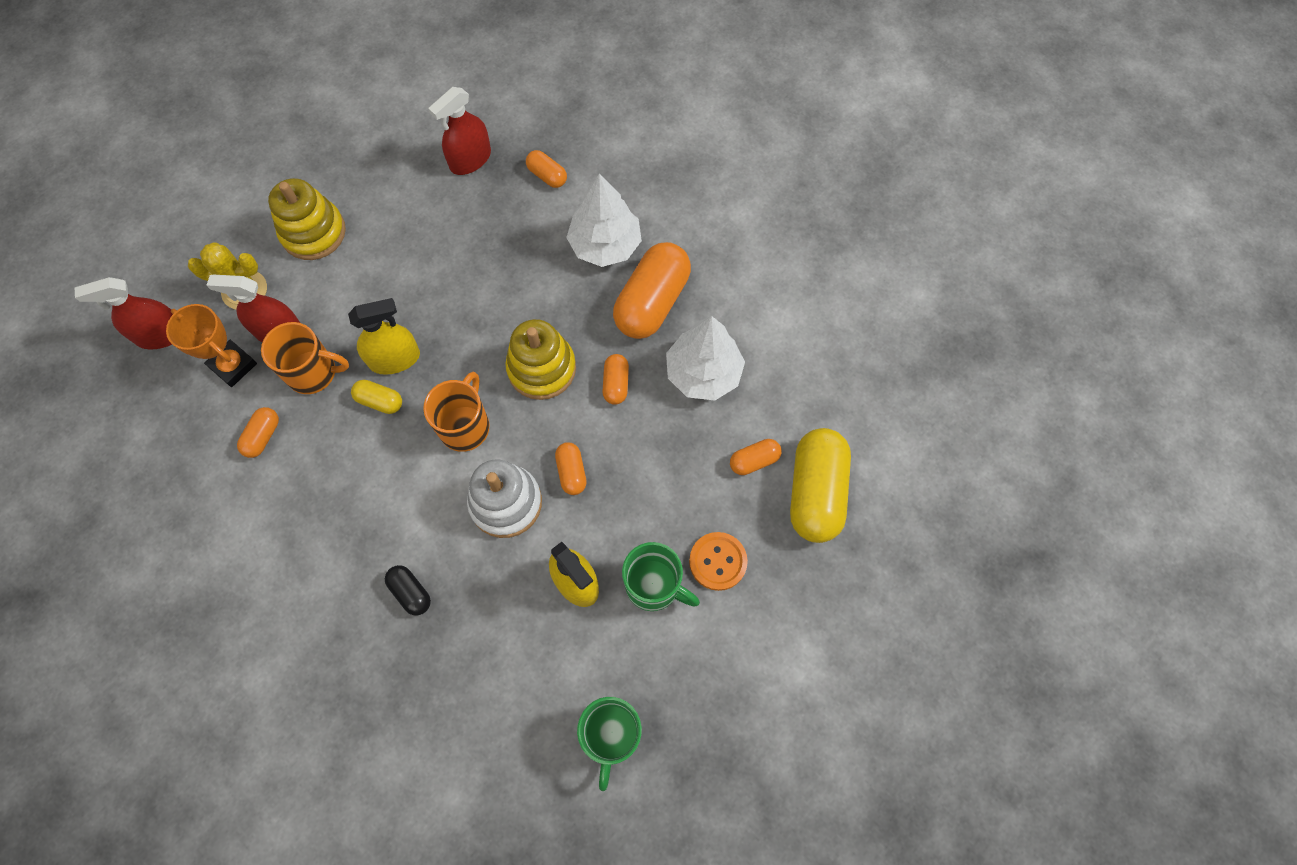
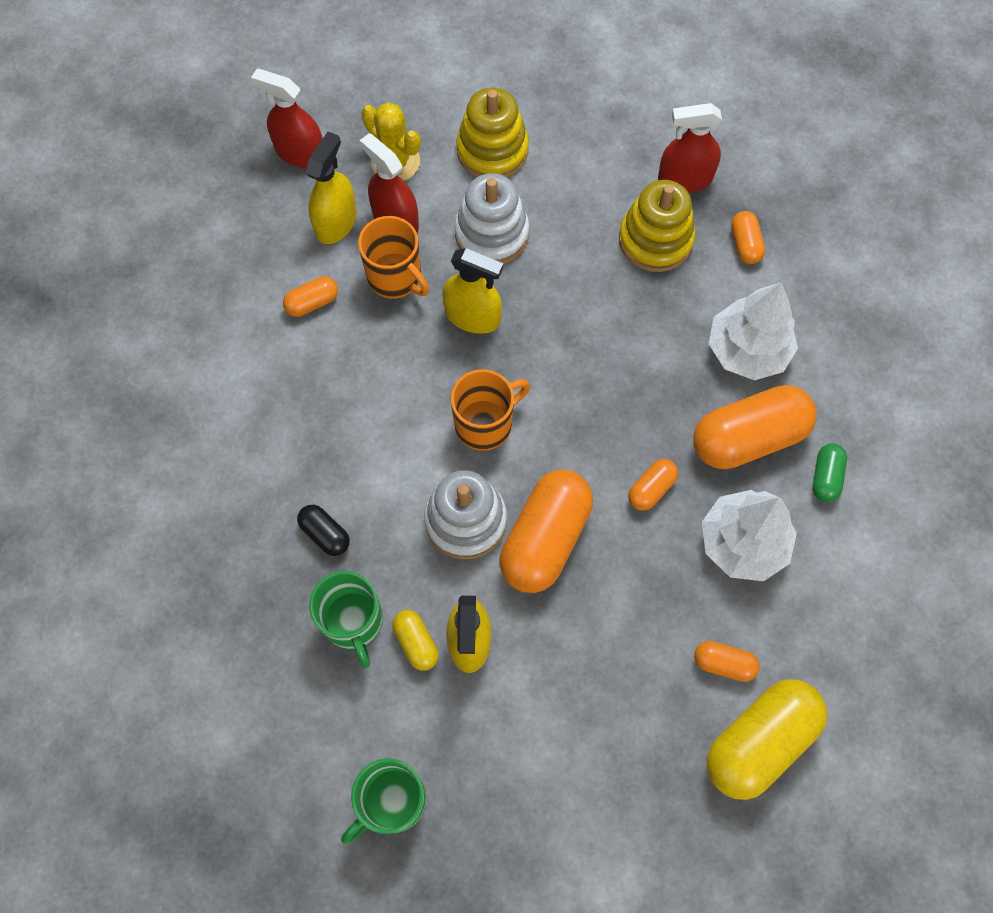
camera: 40 degrees right, 0 degrees up
(233, 365) = (336, 222): orange trophy -> yellow spray bottle
(361, 291) = (491, 234): none -> white stacking toy
(380, 401) = (431, 345): yellow capsule -> yellow capsule (416, 642)
(411, 592) = (325, 534): black capsule -> black capsule turned 45 degrees counterclockwise
(541, 368) = (594, 423): yellow stacking toy -> yellow stacking toy (655, 240)
(571, 472) = (545, 539): orange capsule -> orange capsule, size x2.10
(654, 585) = (536, 701): green mug -> green mug (353, 622)
(718, 561) = (611, 729): orange button -> none
(721, 291) = (825, 477): none -> green capsule

